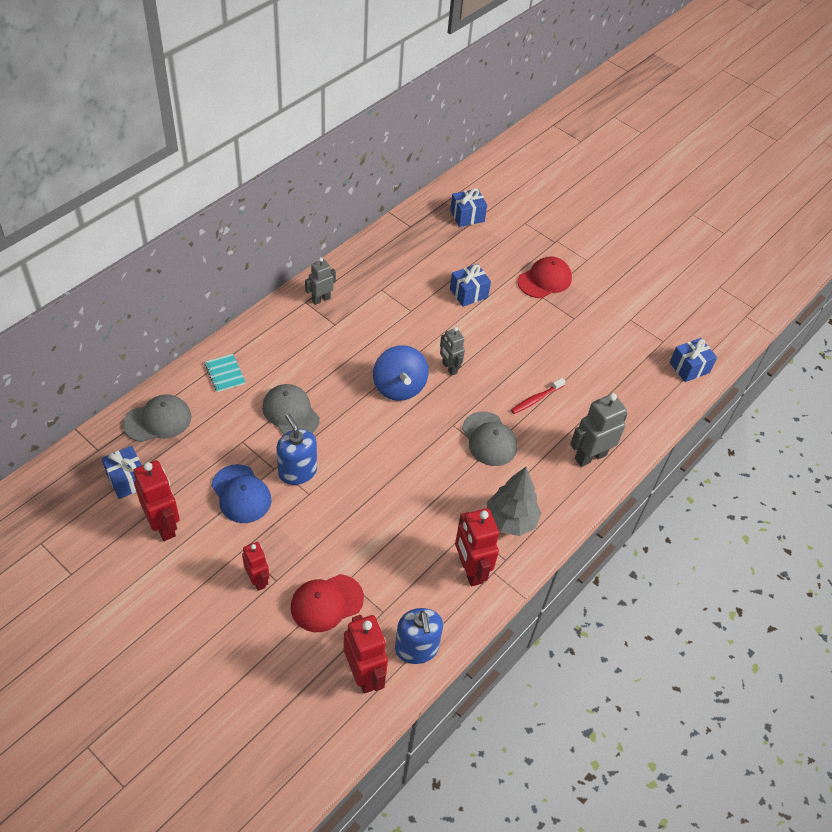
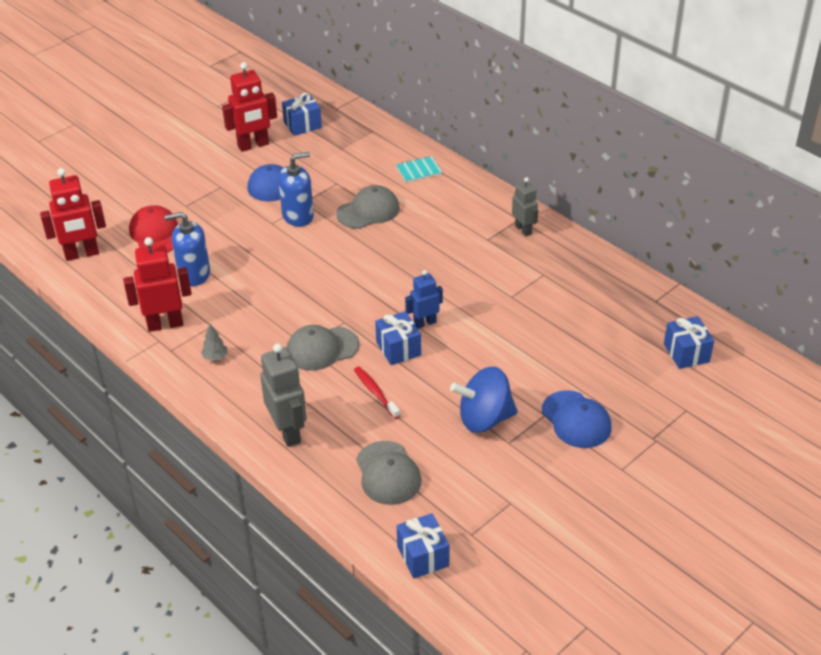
camera: 100 degrees right, 10 degrees down
(158, 420) = (365, 136): grey cap -> grey cap (388, 473)
(258, 580) = (188, 195): red robot -> none
(399, 387) = (398, 284): blue spinning top -> blue spinning top (484, 419)
(416, 648) = (95, 285): blue soap dispenser -> blue soap dispenser (194, 274)
(449, 368) = (424, 323): grey robot -> blue robot
(468, 293) = (544, 346): blue gift -> blue gift (398, 348)
(510, 520) = (215, 357): grey tree -> grey tree, size x0.45
(544, 280) = (576, 420): red cap -> blue cap

